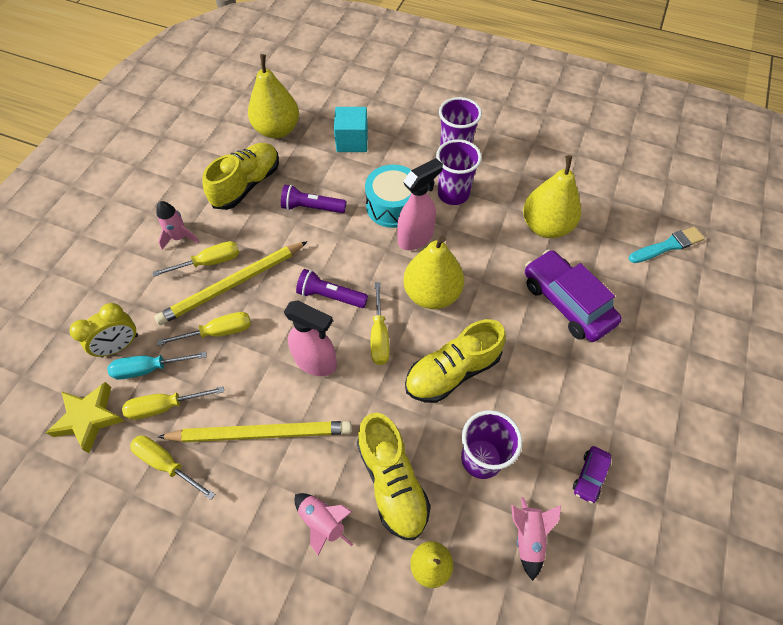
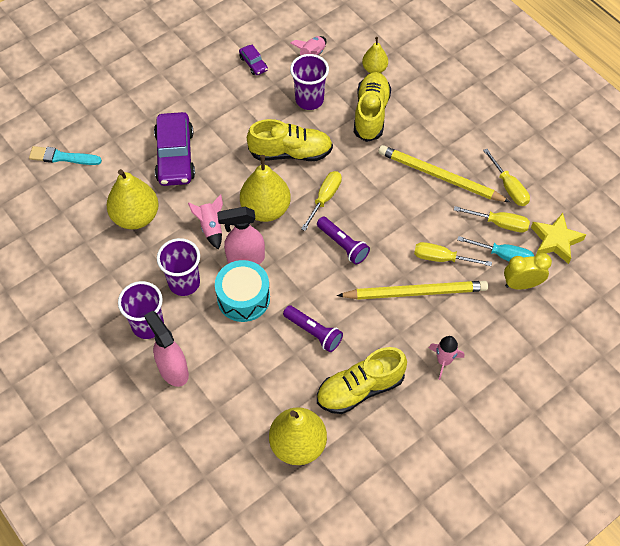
camera: 150 degrees left, 0 degrees up
(210, 262) = (426, 322): yellow screwdriver -> none
(316, 362) = (380, 202): pink spray bottle -> pink spray bottle (173, 370)
(322, 522) = (424, 114): pink rocket -> pink rocket (211, 227)
(352, 141) = (233, 389): turquoise cube -> none
(590, 476) = (253, 64): purple car -> purple car turned 90 degrees clockwise

